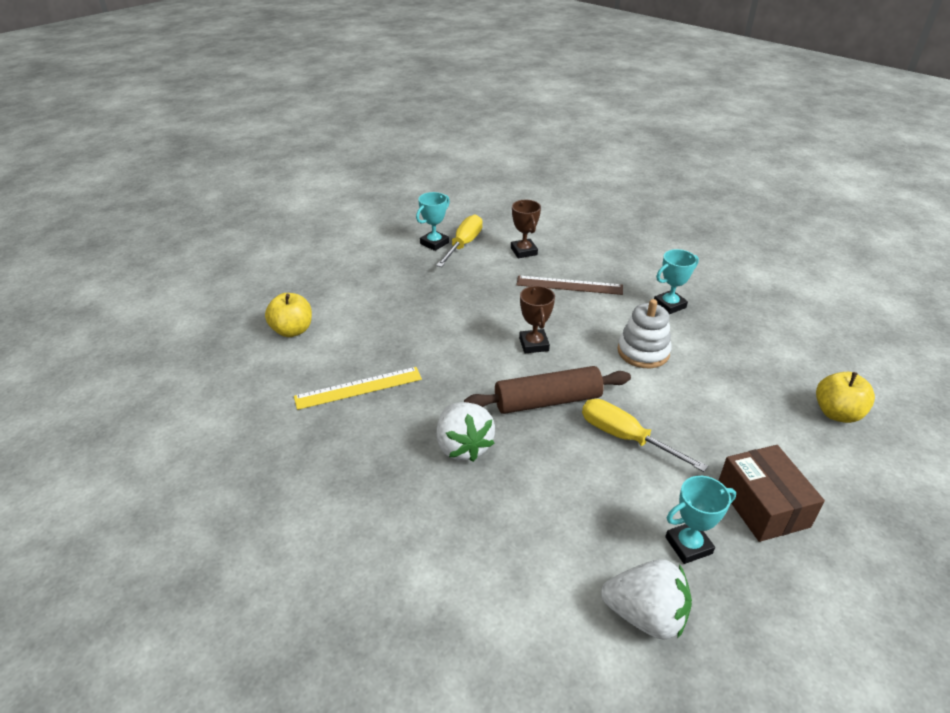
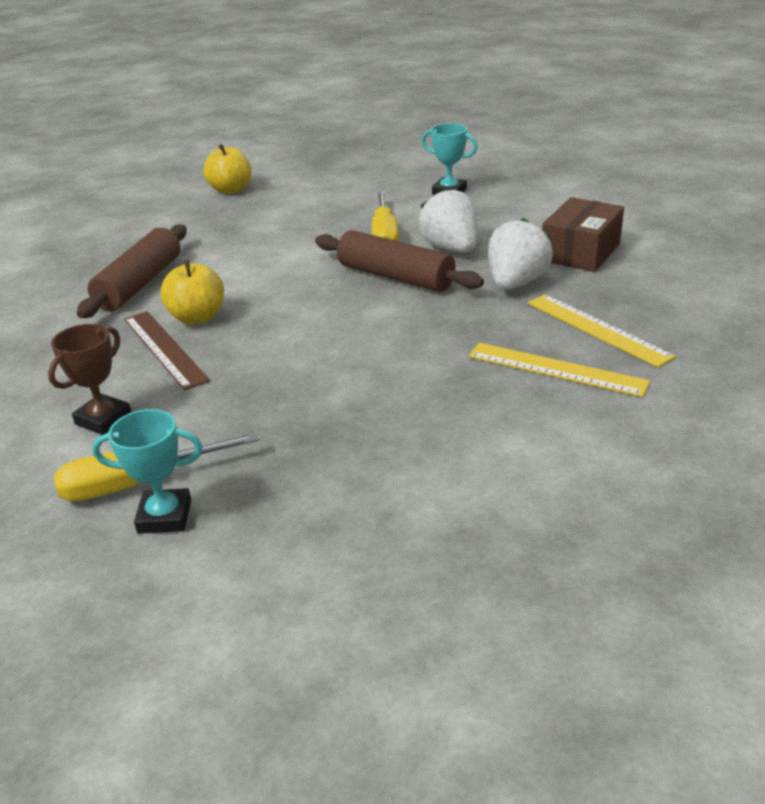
camera: 130 degrees left, 5 degrees down
(292, 330) = (570, 487): yellow apple -> yellow apple (197, 318)
(363, 435) = (597, 329): none -> yellow ruler
(534, 344) = (320, 317): brown trophy -> none
(643, 352) = (250, 267): white stacking toy -> none
(645, 615) = (522, 186): white strawberry -> white strawberry (451, 248)
(669, 305) = (140, 284): turquoise trophy -> brown rolling pin
(762, 505) = (374, 185): brown box -> brown box (580, 252)

